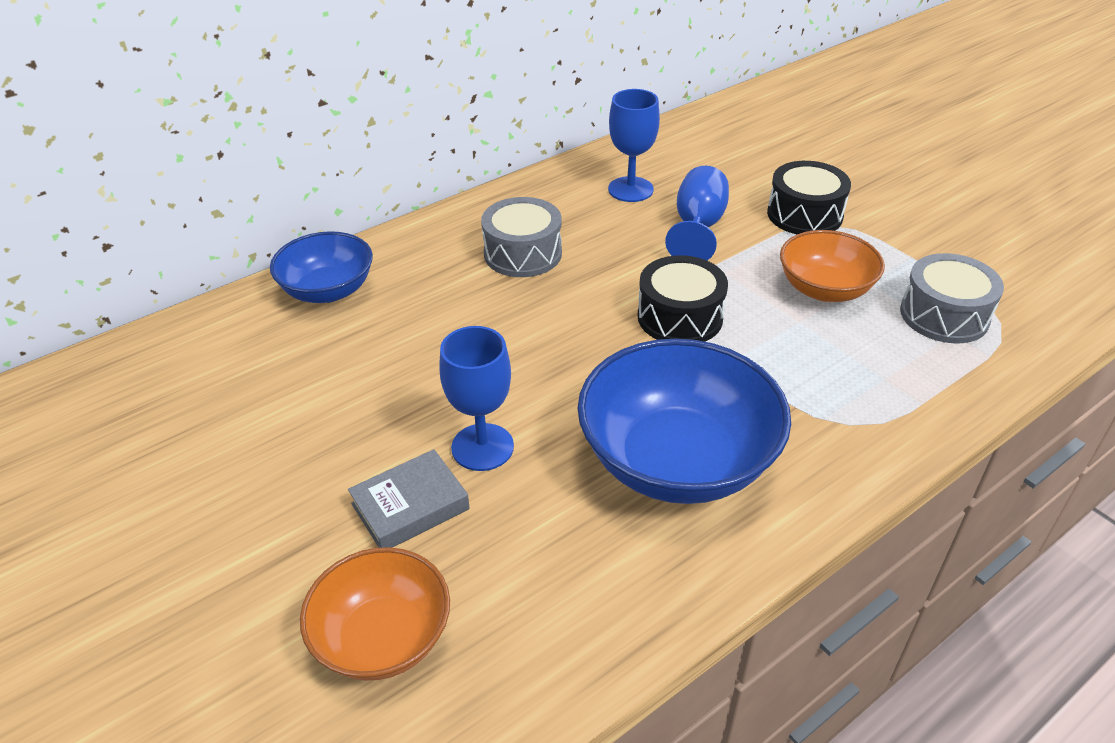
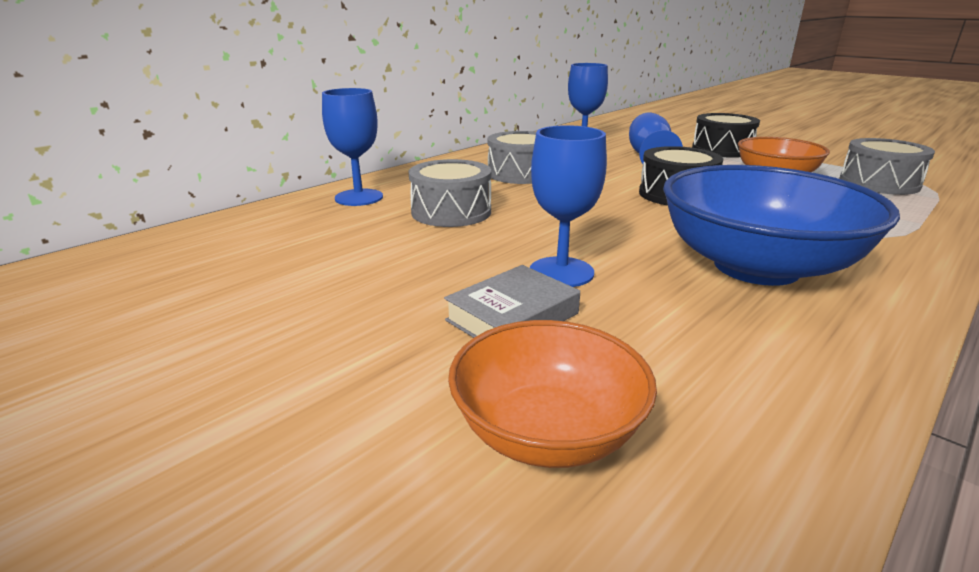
camera: 10 degrees left, 15 degrees down
(328, 290) = (359, 197): blue bowl -> blue goblet
(416, 329) = (451, 212): none -> grey drum

